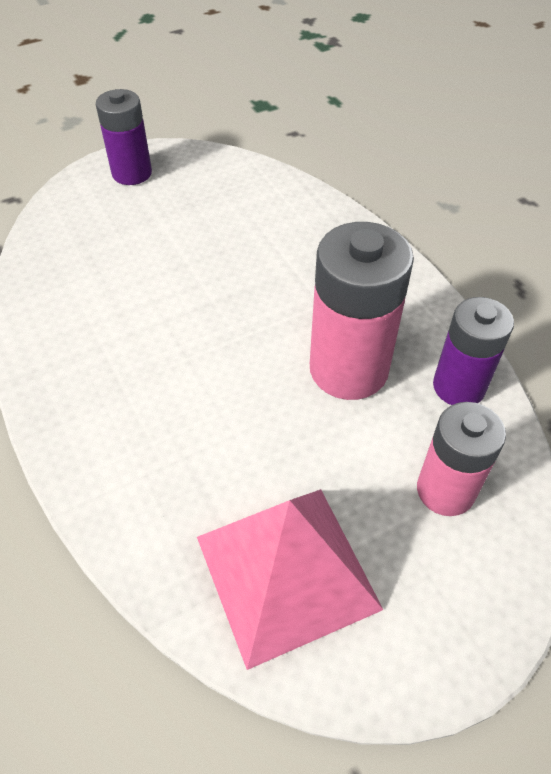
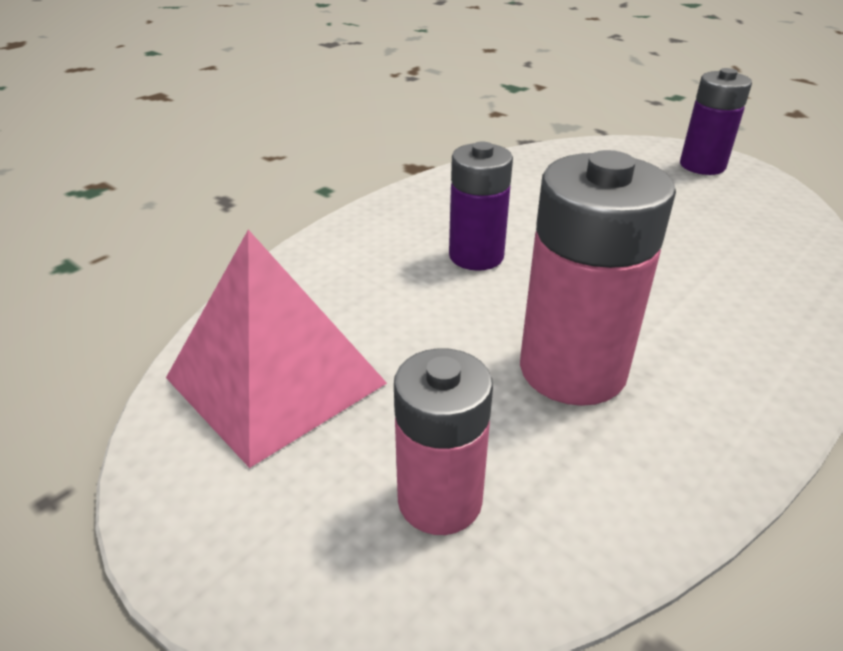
camera: 70 degrees right, 15 degrees down
(458, 387) = (628, 486): purple battery -> purple battery (476, 256)

